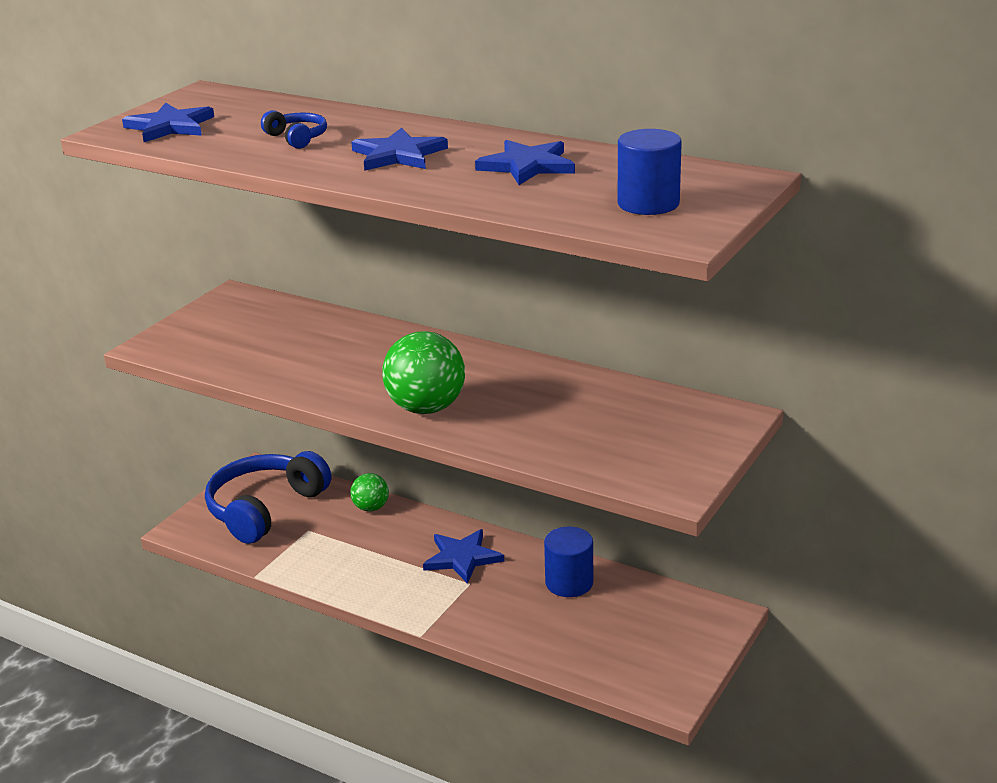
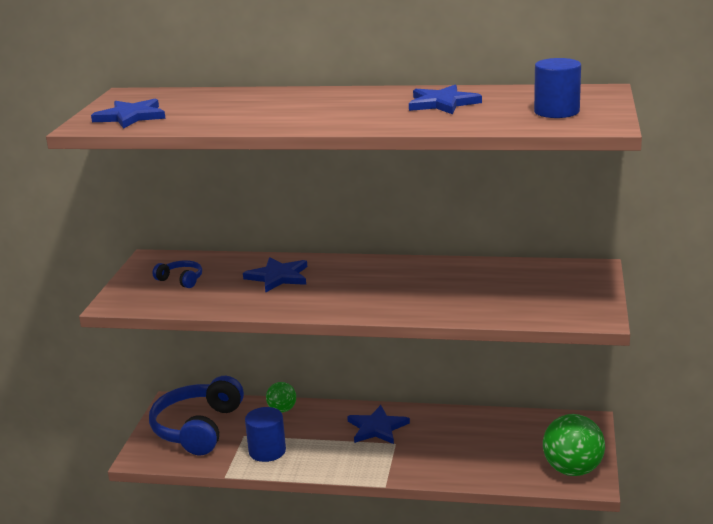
camera: 20 degrees left, 5 degrees down
(297, 138) = (245, 110): blue headphones -> blue headphones (181, 280)
(398, 155) = (339, 109): blue star -> blue star (278, 277)
(426, 408) = (374, 303): green ball -> green ball (572, 470)
(569, 583) = (466, 426): blue cylinder -> blue cylinder (267, 451)

